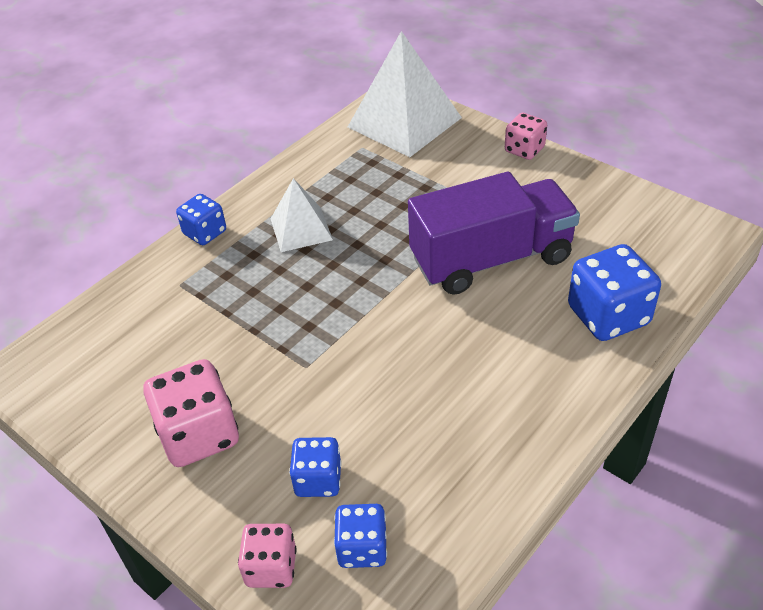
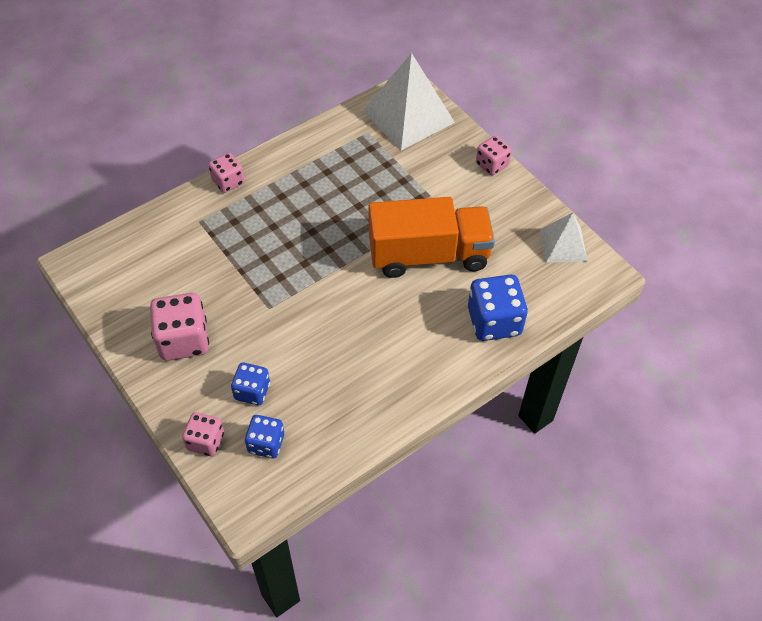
camera: 10 degrees right, 10 degrees up
(205, 233) = (228, 181): blue dice -> pink dice
(301, 229) = (298, 195): white pyramid -> white pyramid (563, 245)
(491, 259) = (428, 255): purple truck -> orange truck

